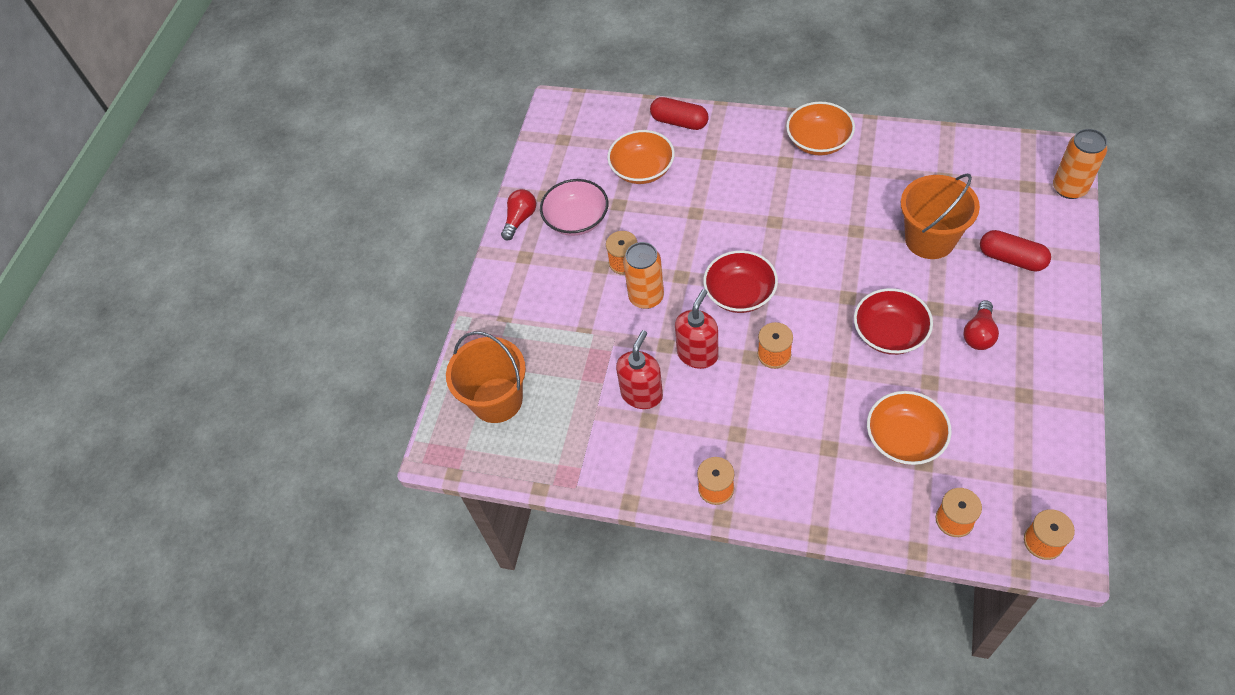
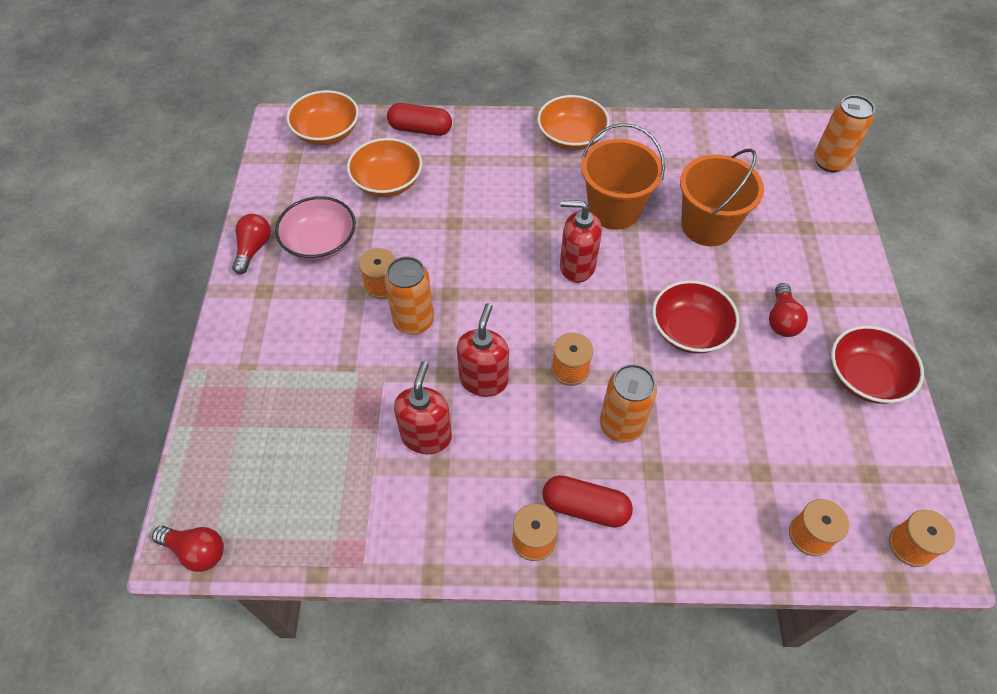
camera: 20 degrees left, 0 degrees up
(451, 457) = (196, 551): none -> red light bulb
(497, 400) = (249, 468): orange bucket -> orange bucket (614, 210)
(740, 294) = (519, 305): red bowl -> red bowl (865, 377)
(799, 264) = (577, 266): none -> red soap dispenser
(809, 407) = (621, 425): none -> orange can
(904, 439) = (733, 447): orange bowl -> orange bowl (327, 132)
(1011, 259) = (793, 237): red capsule -> red capsule (585, 507)

